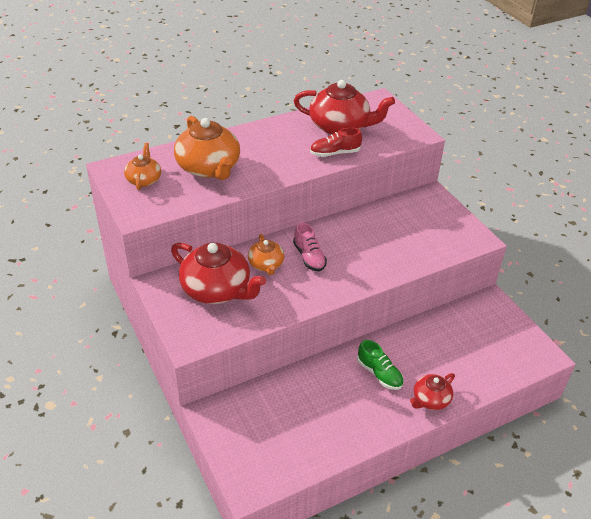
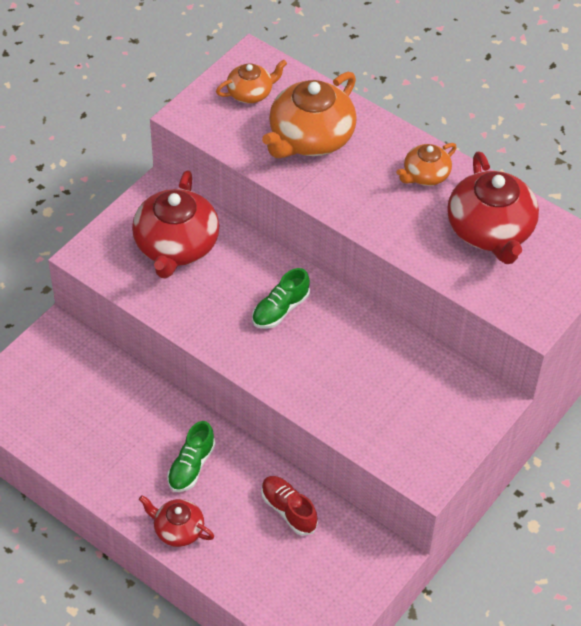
camera: 65 degrees right, 10 degrees up
(266, 264) = (242, 274): orange teapot -> orange teapot (425, 175)
(309, 257) = (280, 309): pink shoe -> green shoe
(335, 153) = (424, 245): red shoe -> red shoe (288, 510)

